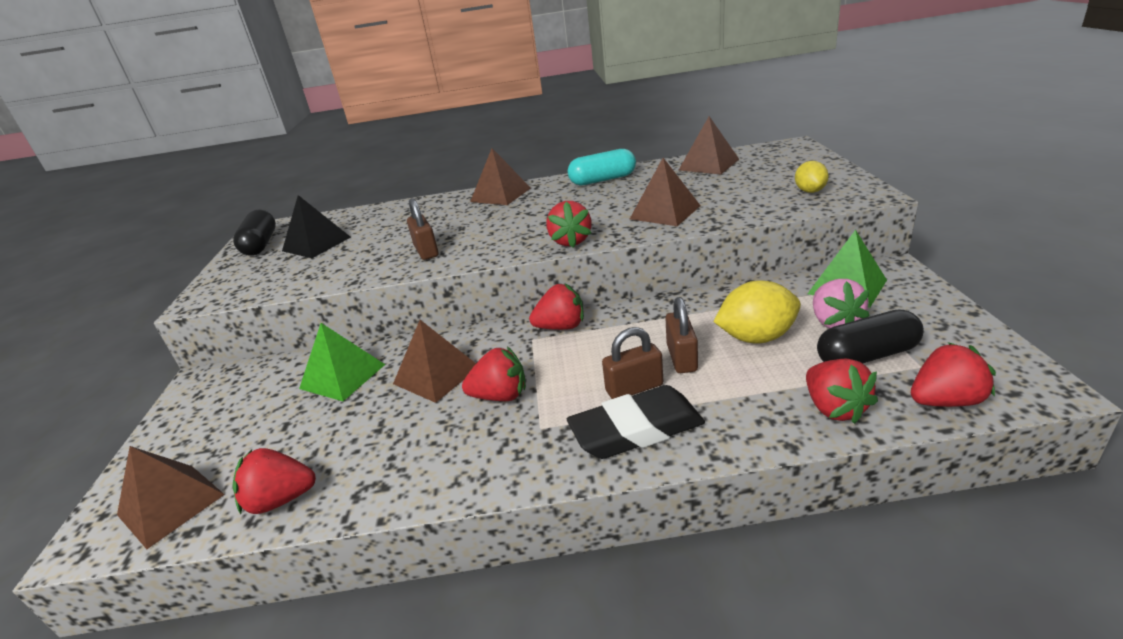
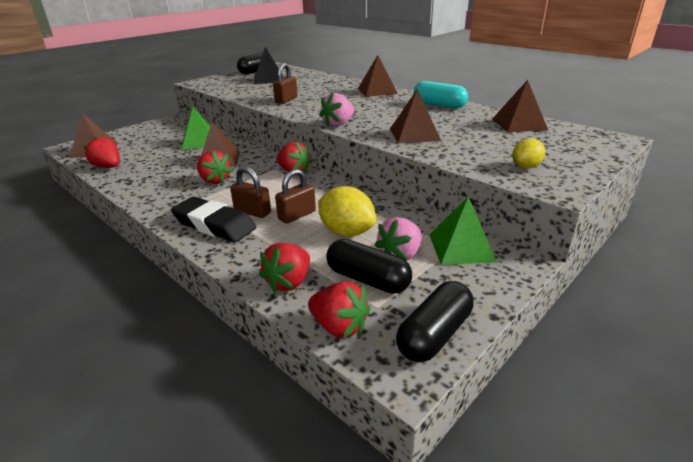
camera: 45 degrees right, 0 degrees up
(570, 241) = (338, 124): red strawberry -> pink strawberry
(987, 351) = (434, 334): none -> black capsule

